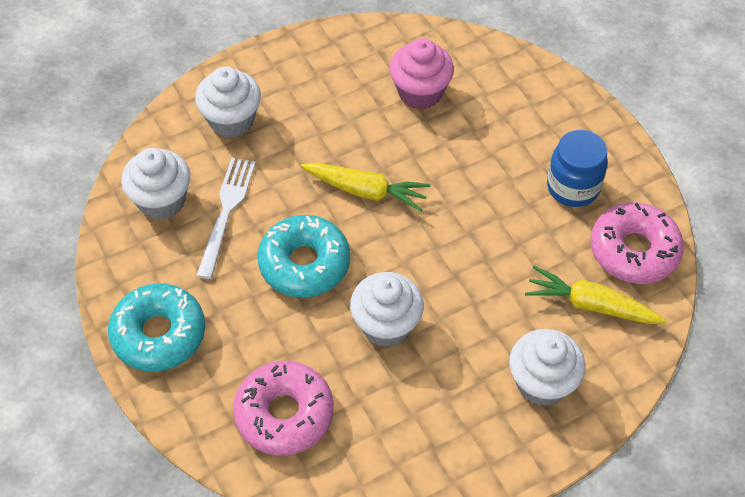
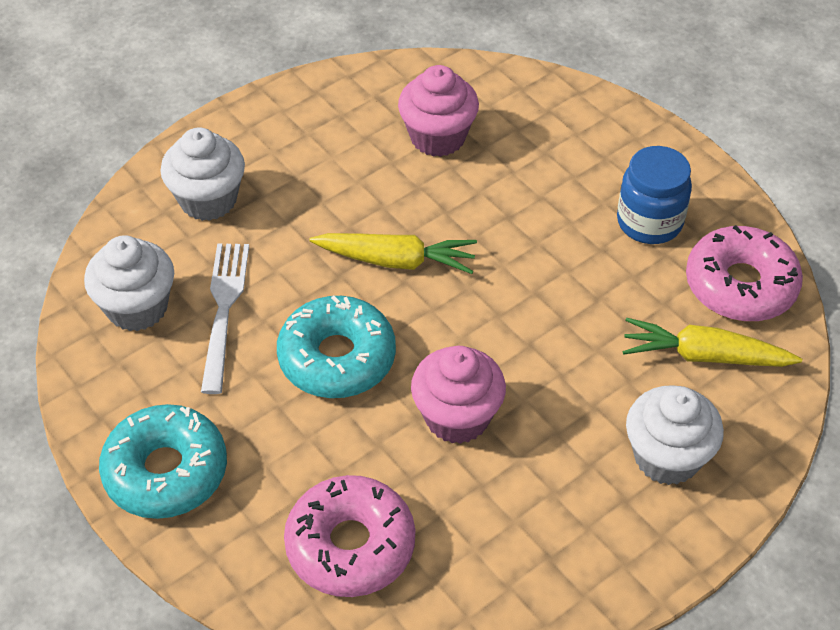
camera: 10 degrees left, 5 degrees down
(386, 325) = (457, 417): white cupcake -> pink cupcake

